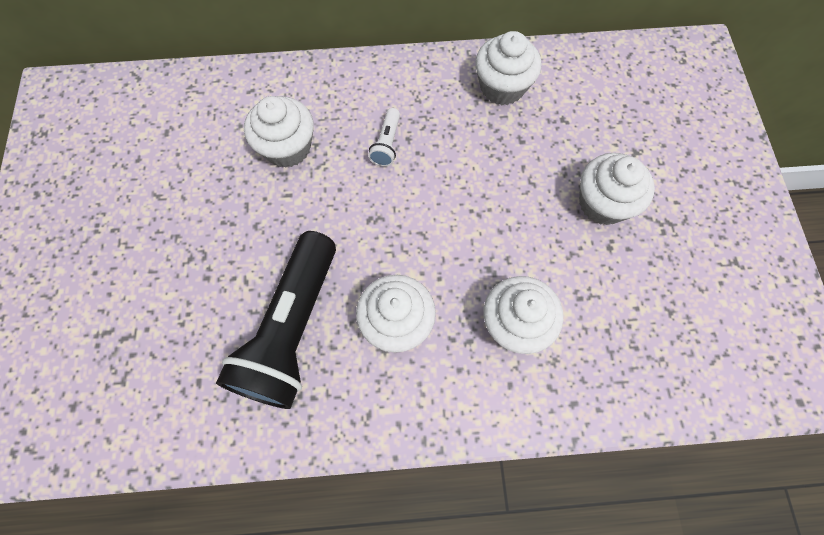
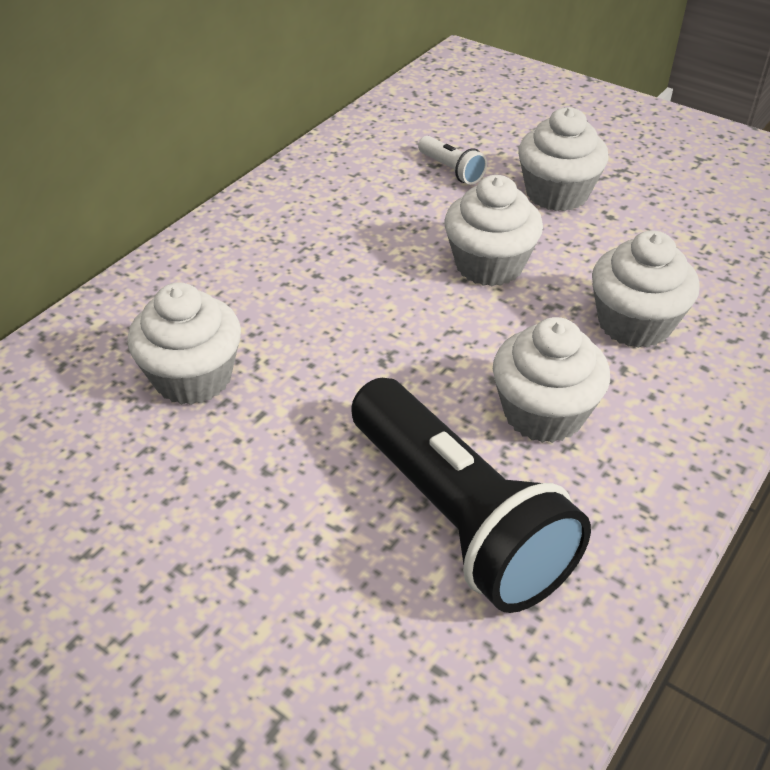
camera: 50 degrees left, 25 degrees down
(387, 144) = (302, 293): white flashlight -> white flashlight (451, 170)
(502, 87) = (343, 179): white cupcake -> white cupcake (489, 265)

